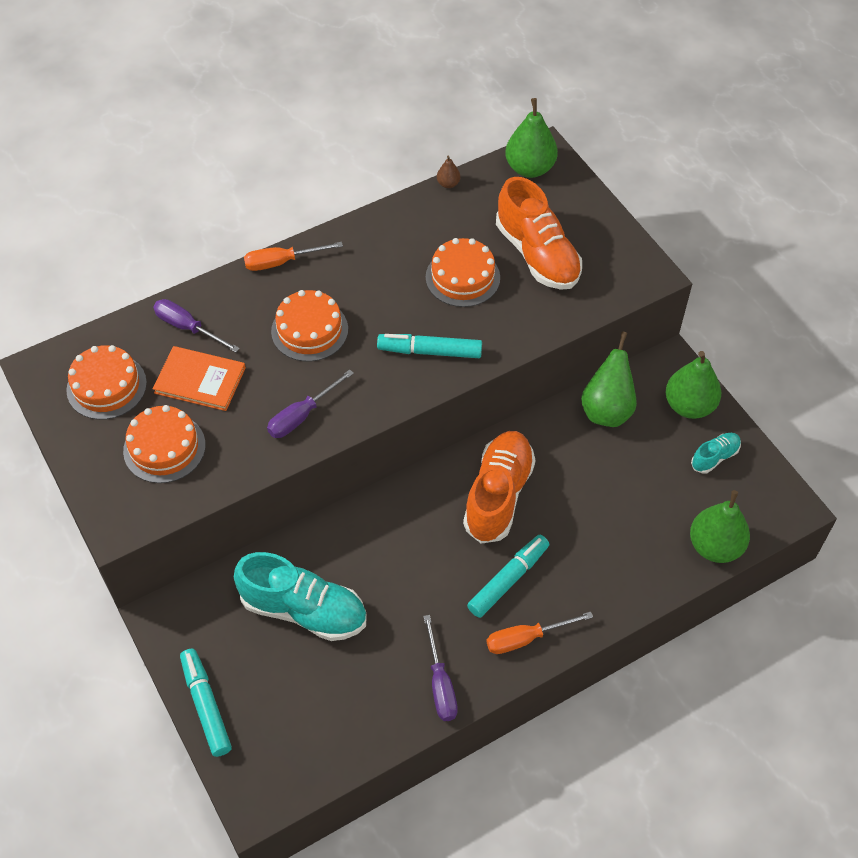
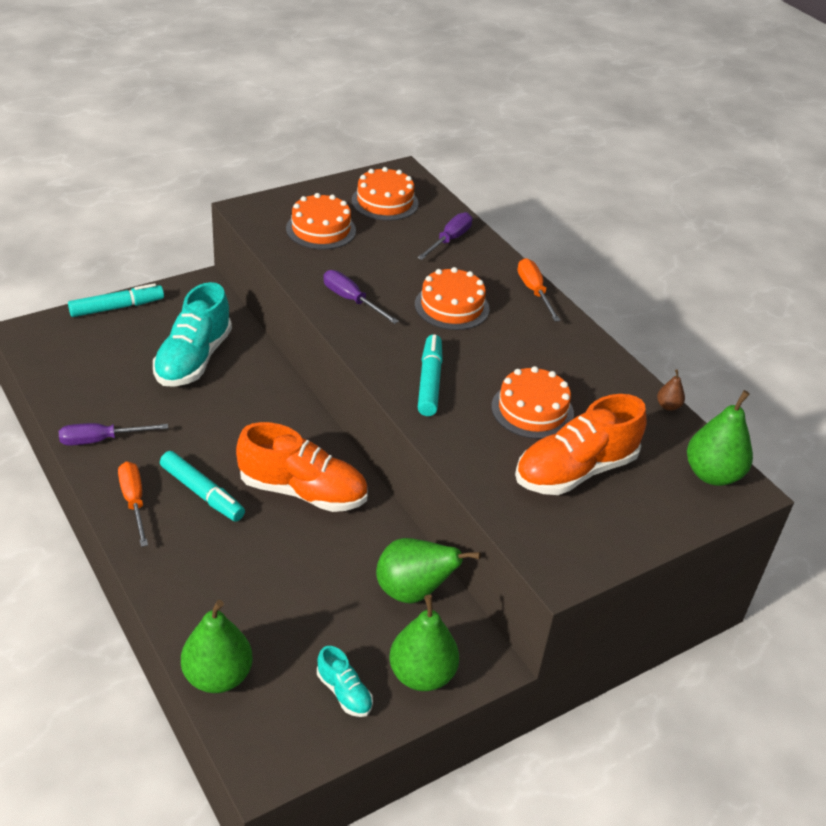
camera: 85 degrees right, 15 degrees down
(200, 380) = (391, 246): orange book -> none

